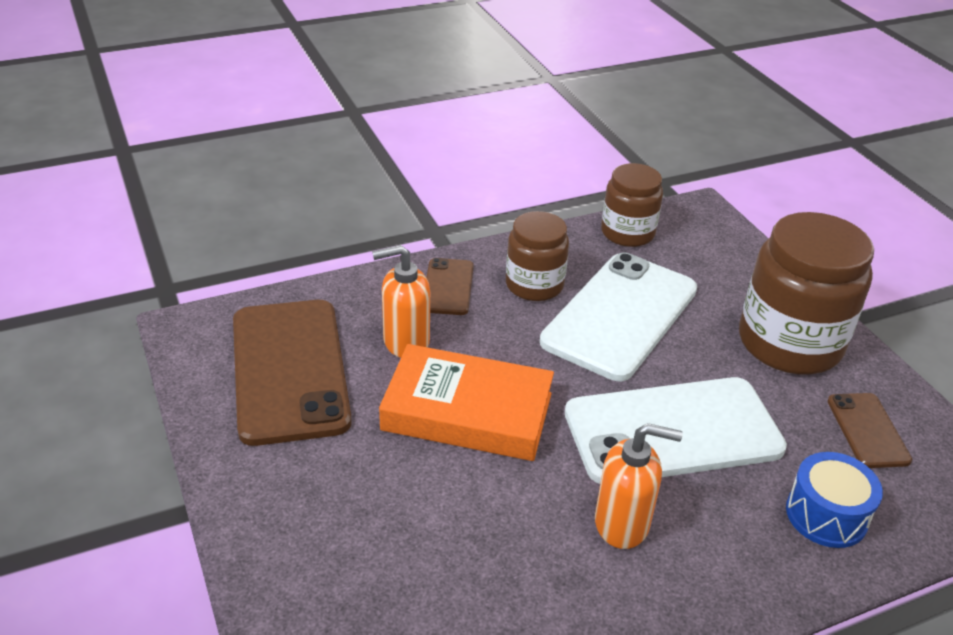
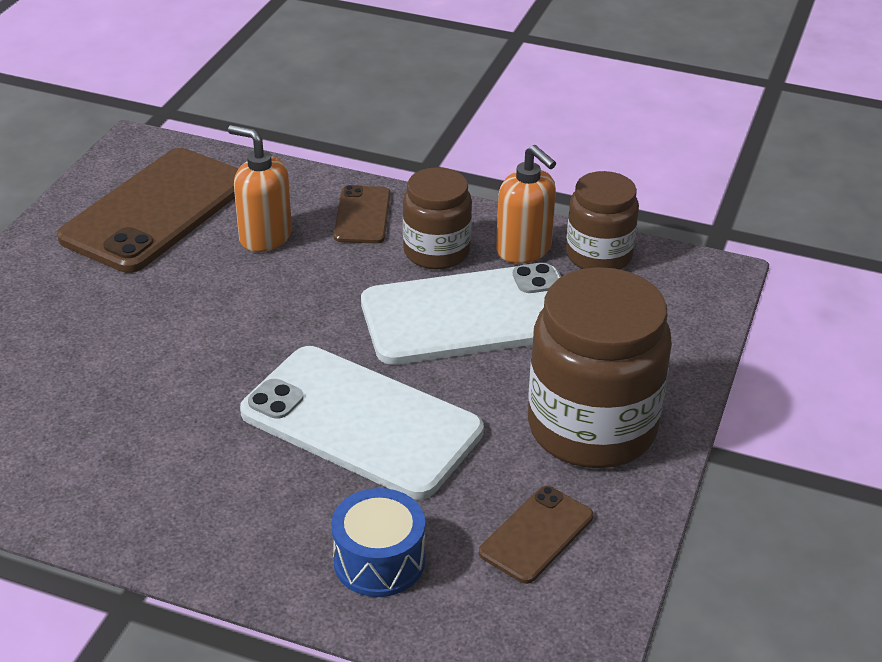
camera: 45 degrees right, 0 degrees up
(448, 287) = (362, 215): brown phone -> brown phone turned 45 degrees counterclockwise
(467, 412) = (230, 310): orange book -> none
(622, 523) = (212, 453): orange soap dispenser -> orange soap dispenser (524, 250)

